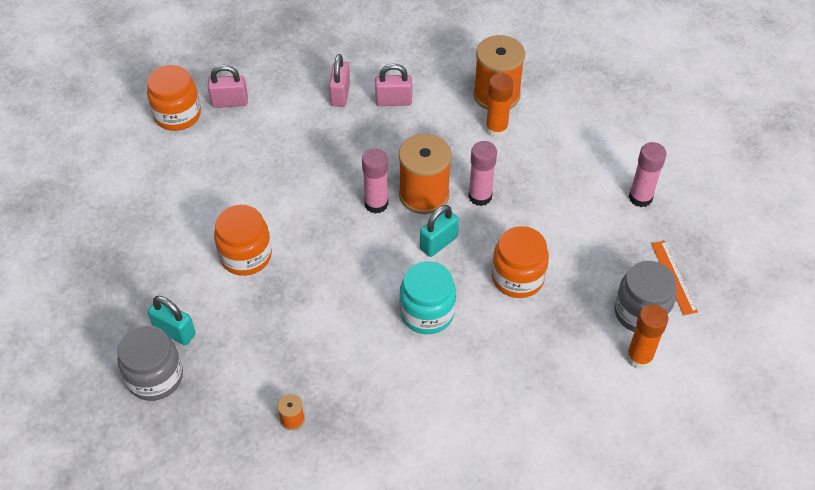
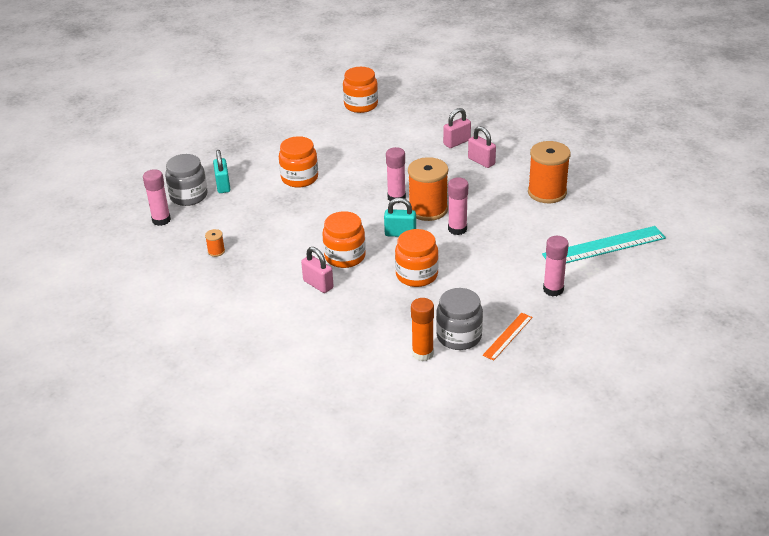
camera: 50 degrees right, 15 degrees down
(170, 434) = (161, 220): none -> pink glue stick
(230, 102) = (394, 114): pink padlock -> pink padlock (318, 284)
(427, 313) = (345, 256): turquoise jar -> orange jar
(496, 129) = (519, 207): orange glue stick -> none
(615, 119) = (604, 246): none -> turquoise ruler

